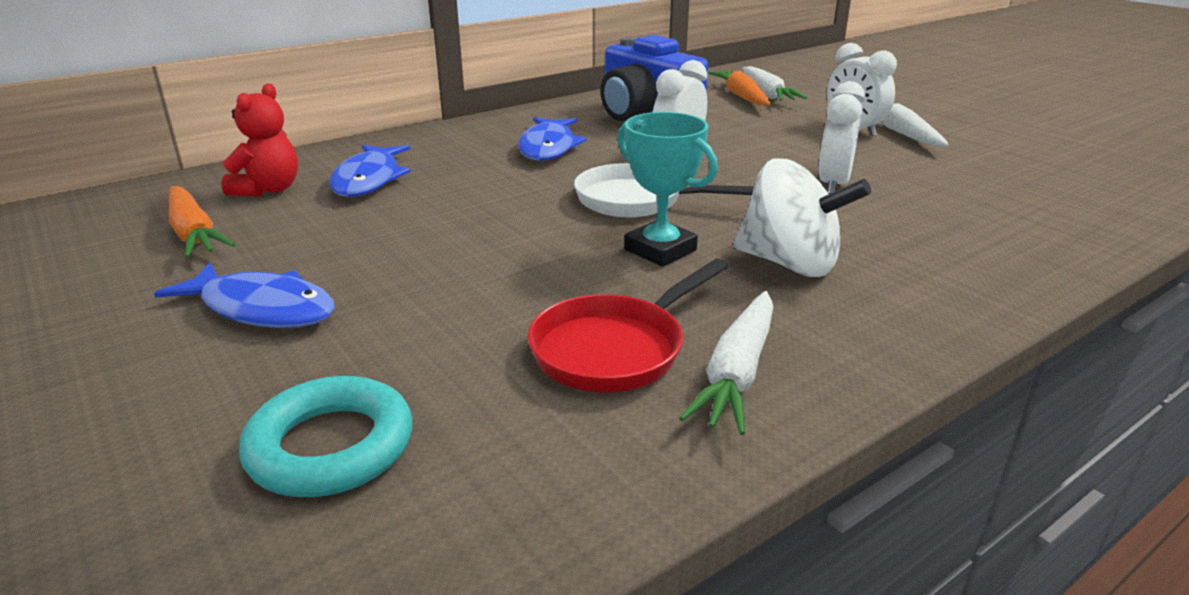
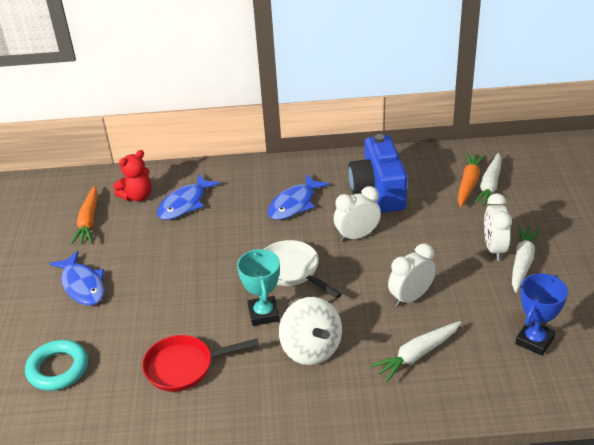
camera: 35 degrees right, 10 degrees up
(737, 373) = (215, 401): white carrot -> white carrot (417, 355)
(1029, 181) = (534, 340): none -> blue trophy

